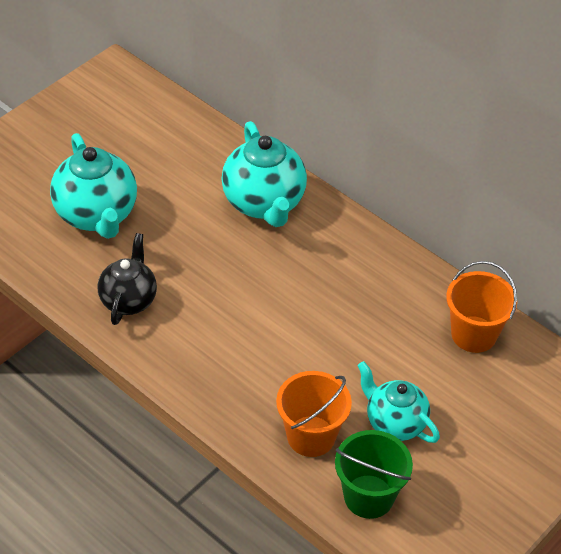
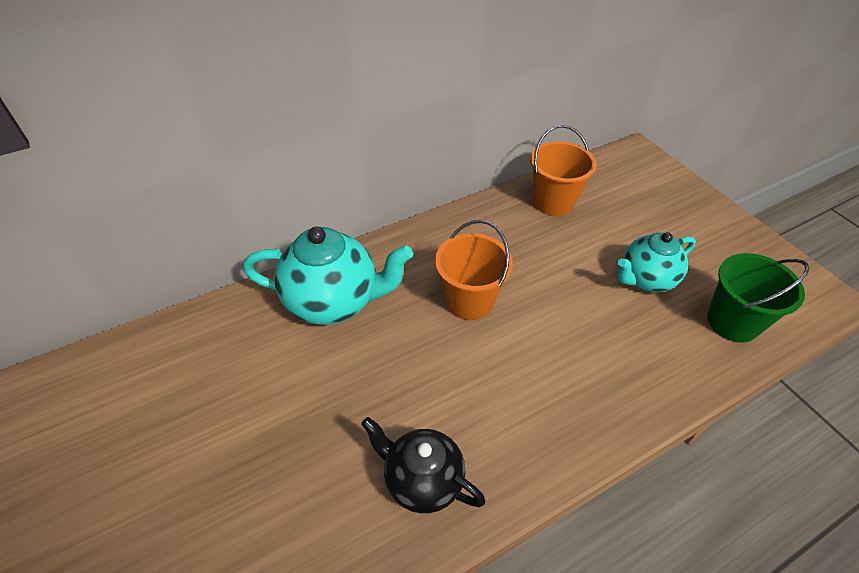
camera: 70 degrees left, 0 degrees up
(97, 215) = (259, 483): turquoise teapot -> none
(311, 436) = (657, 347): orange bucket -> orange bucket (469, 301)

